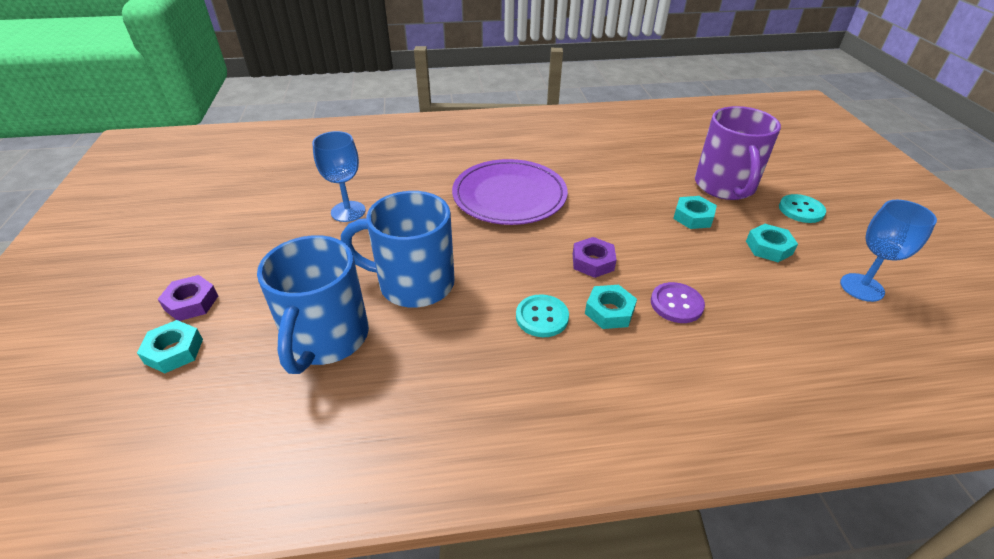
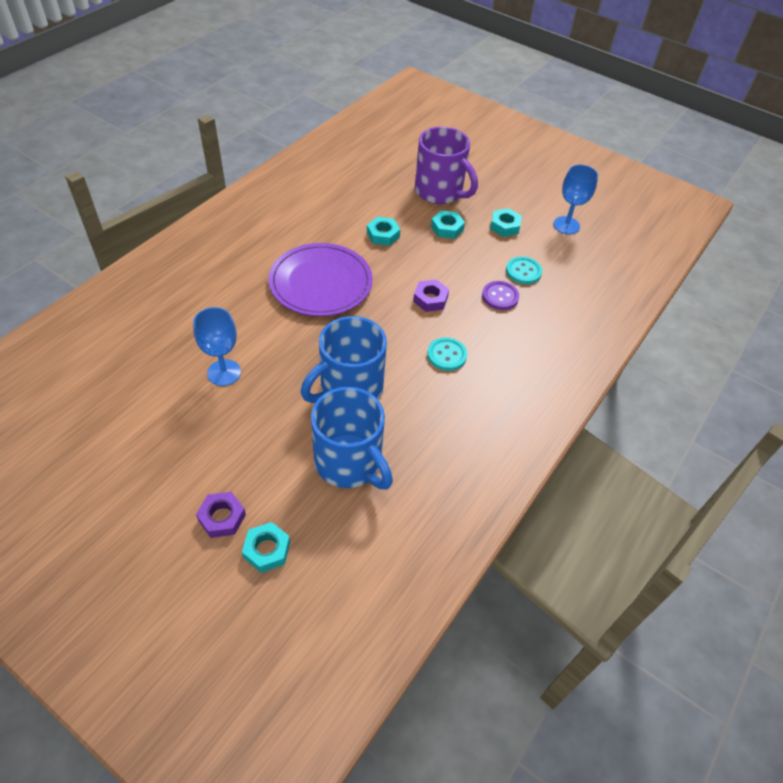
camera: 50 degrees left, 10 degrees up
(609, 311) = (475, 325): turquoise nut -> turquoise nut (383, 235)
(801, 210) = (495, 186): turquoise button -> turquoise button (523, 271)

